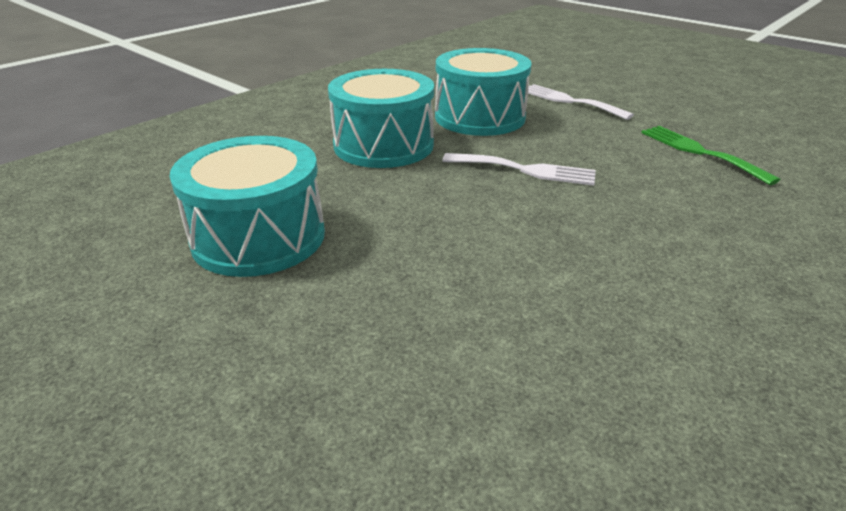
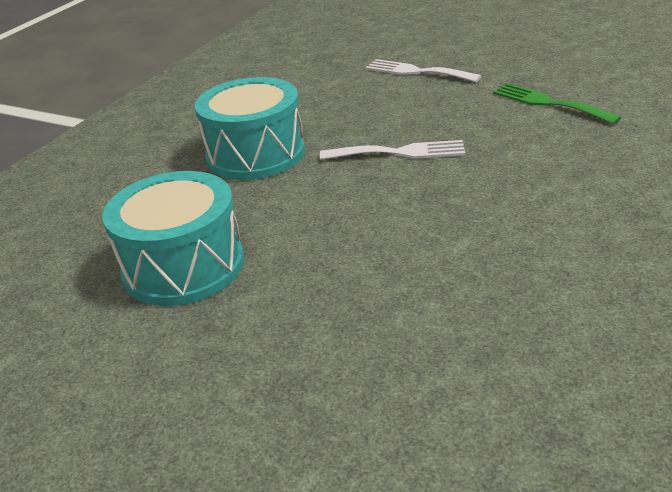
camera: 10 degrees left, 0 degrees up
(479, 117) = (336, 106): turquoise drum -> none

